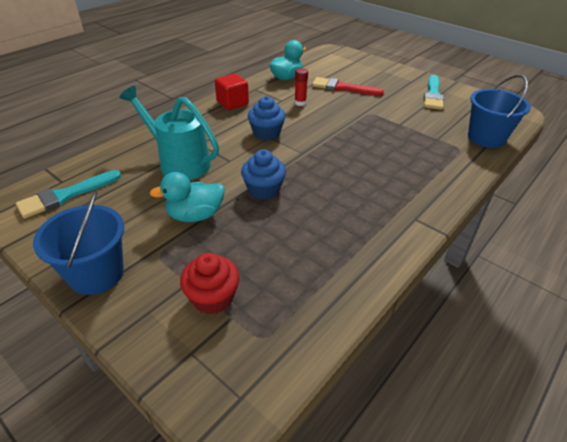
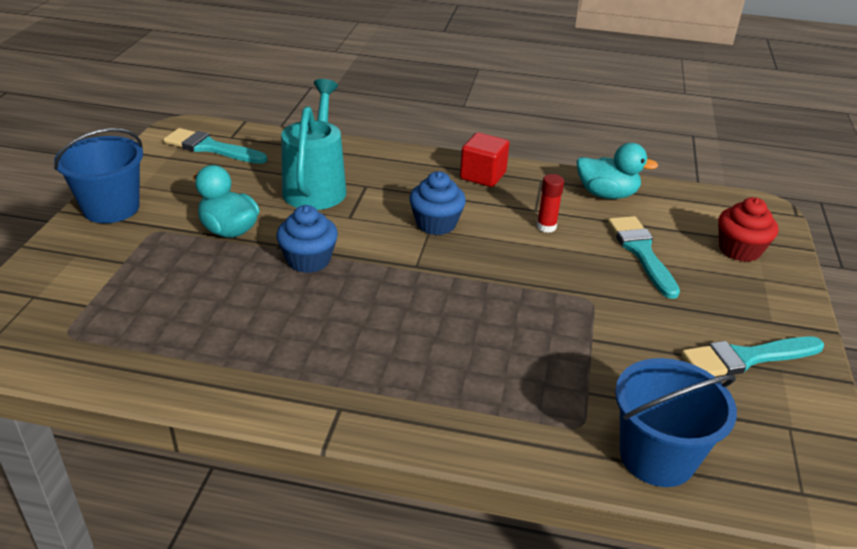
camera: 60 degrees right, 5 degrees down
(212, 298) = (108, 284): red cupcake -> red cupcake (739, 250)
(342, 88) = (641, 252): red brush -> turquoise brush

